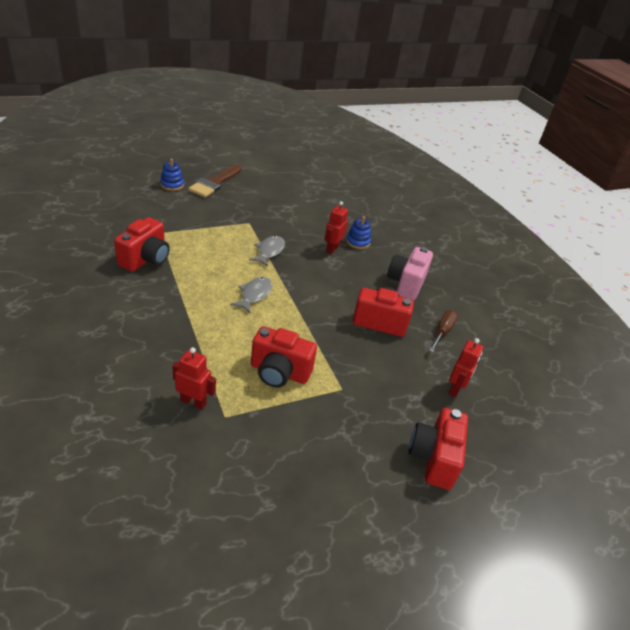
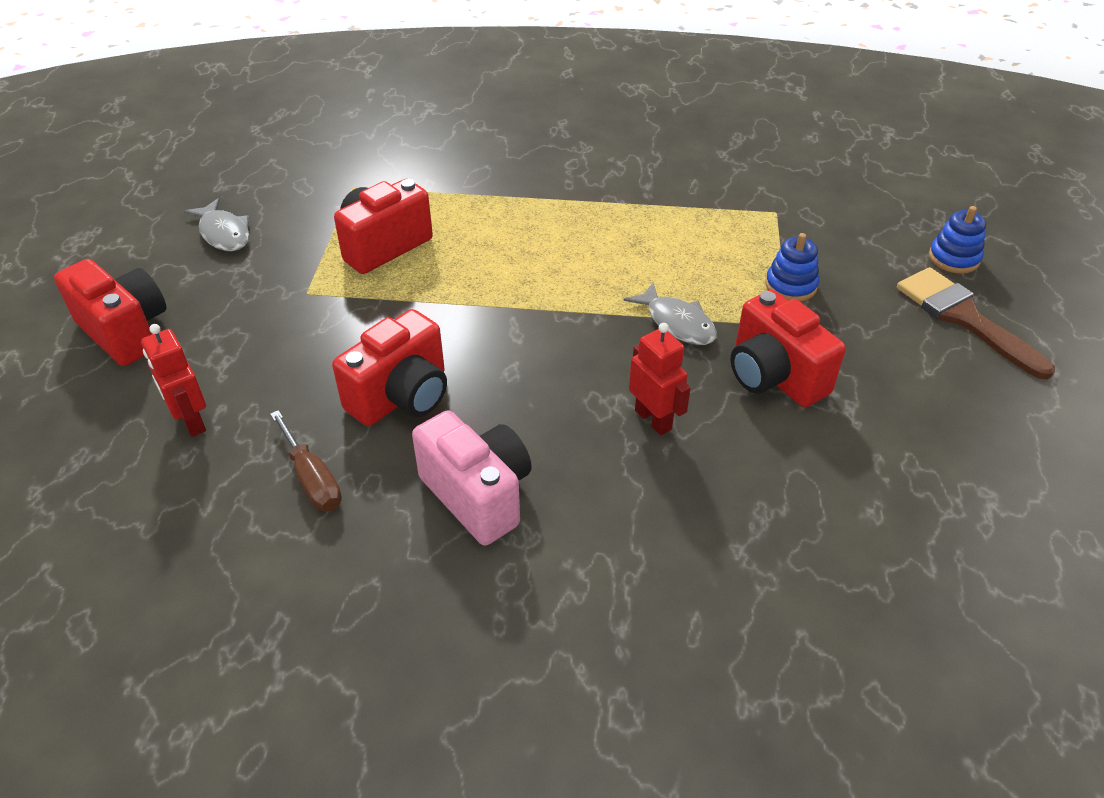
camera: 125 degrees right, 5 degrees up
(145, 259) = (701, 187): red camera -> red camera (774, 376)
(193, 402) = (393, 171): red robot -> none
(254, 295) = (560, 270): grey fish -> grey fish (224, 233)
(358, 242) = (665, 478): blue stacking toy -> blue stacking toy (790, 286)

